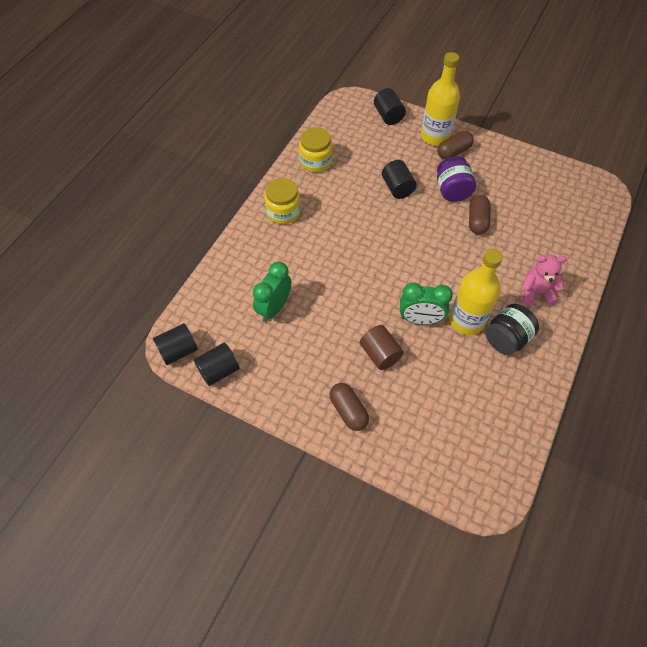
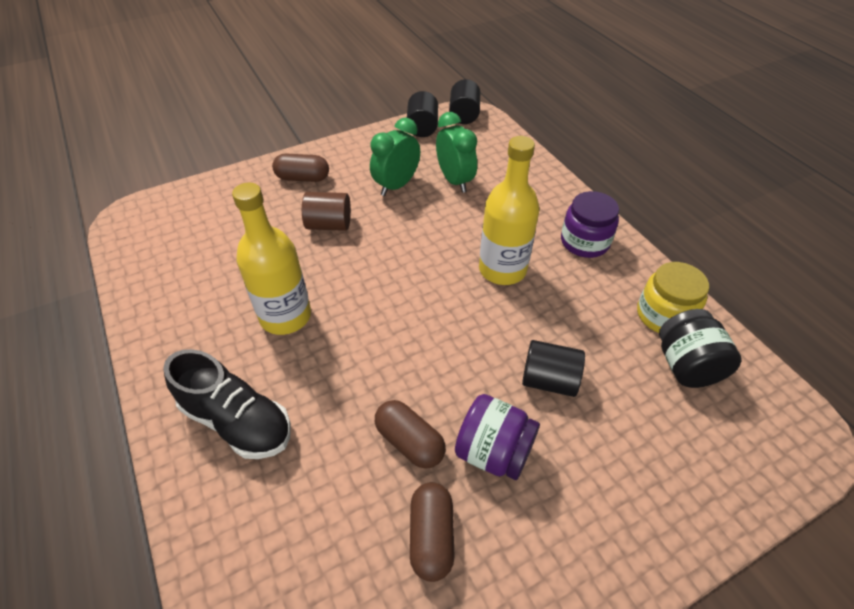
camera: 125 degrees right, 10 degrees down
(283, 212) = (584, 242): yellow jar -> purple jar
(388, 116) = (739, 477): black cylinder -> none
(420, 319) = (331, 277): green clock -> green clock (396, 185)
(435, 136) = (642, 521): yellow bottle -> yellow bottle (502, 269)
(453, 152) = (583, 524): brown capsule -> brown capsule (431, 536)
(506, 338) = (225, 337): black jar -> black jar (686, 365)
(536, 292) = (237, 421): pink teddy bear -> black shoe

